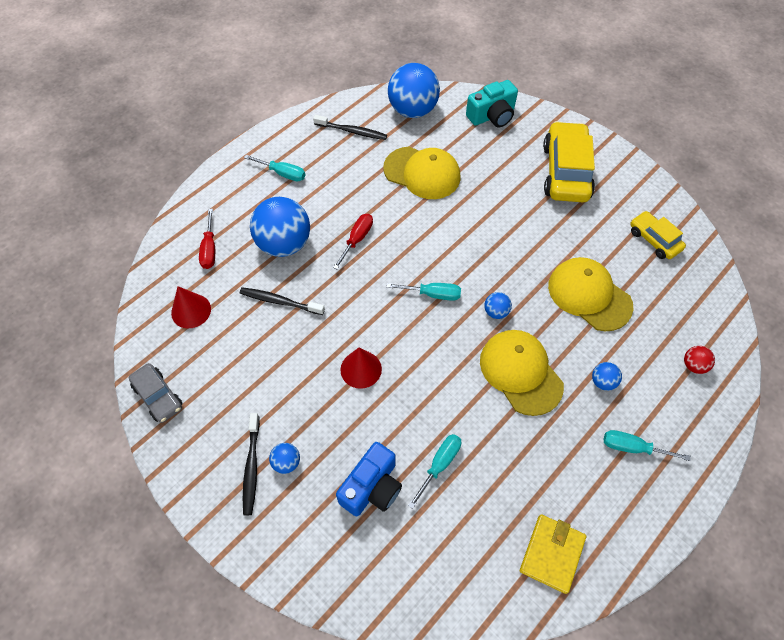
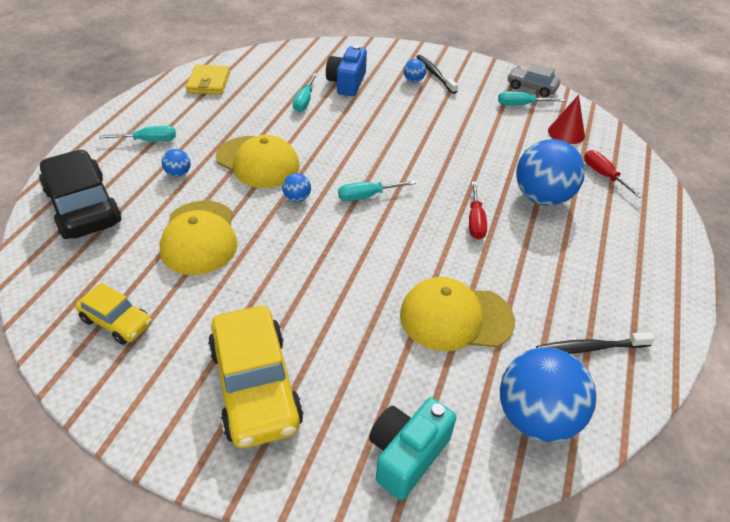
camera: 155 degrees right, 15 degrees down
(280, 302) = (501, 156): black toothbrush -> none
(282, 173) = (616, 264): turquoise screwdriver -> turquoise screwdriver (521, 105)
(361, 369) = (397, 133): red cone -> none
(589, 295) = (199, 237): yellow cap -> yellow cap turned 60 degrees clockwise
(693, 365) = (83, 206): red ball -> black car

